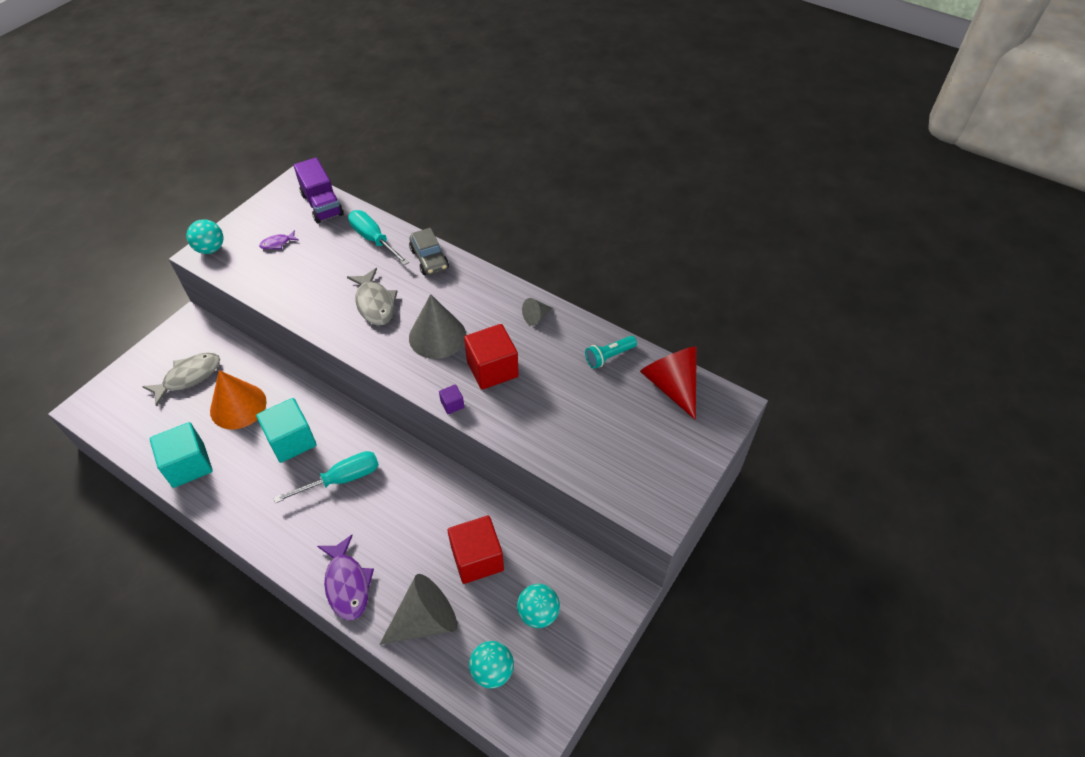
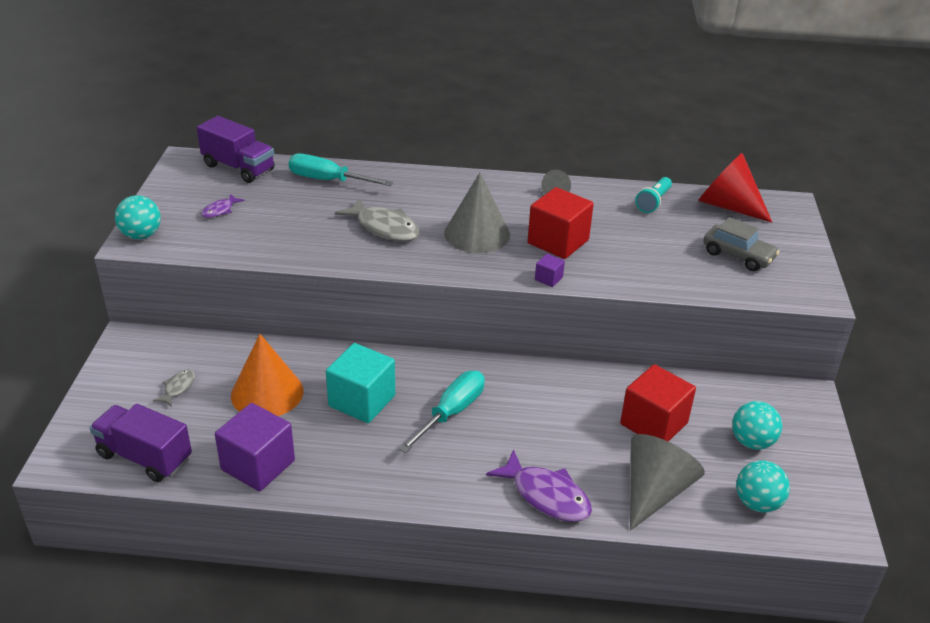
camera: 30 degrees left, 15 degrees down
(130, 426) = (145, 457): none -> purple truck
(188, 465) = (258, 465): turquoise cube -> purple cube
(189, 377) = (178, 388): grey fish -> grey fish, size x0.52
(429, 259) = (404, 180): grey car -> grey car (738, 256)

